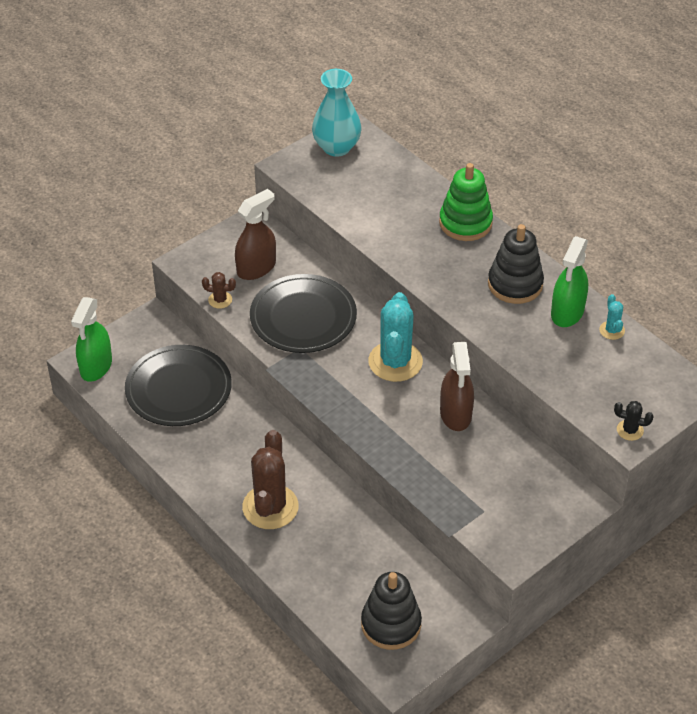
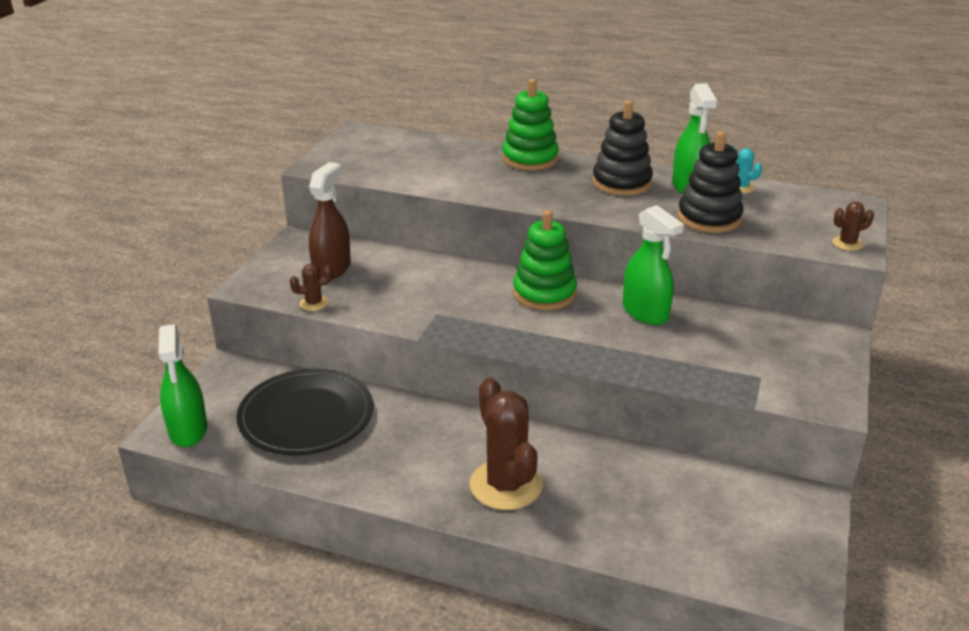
camera: 30 degrees left, 15 degrees down
(303, 317) = (417, 290): black plate -> none
(336, 147) = (355, 144): turquoise vase -> none
(391, 624) = (745, 542): black stacking toy -> black stacking toy (709, 218)
(395, 362) = (544, 293): turquoise cactus -> green stacking toy
(455, 414) = (645, 312): brown spray bottle -> green spray bottle
(630, 430) = (847, 243): black cactus -> brown cactus

